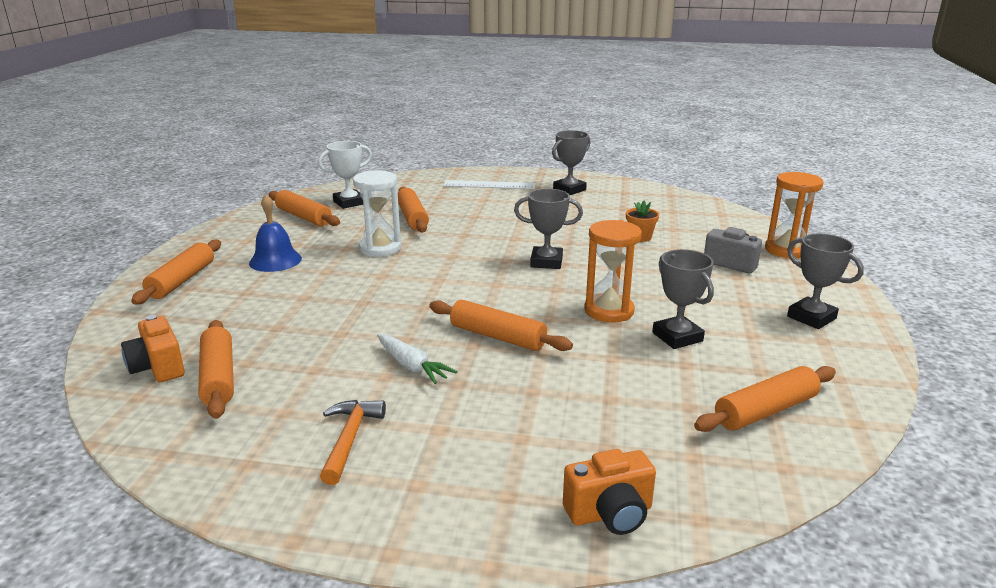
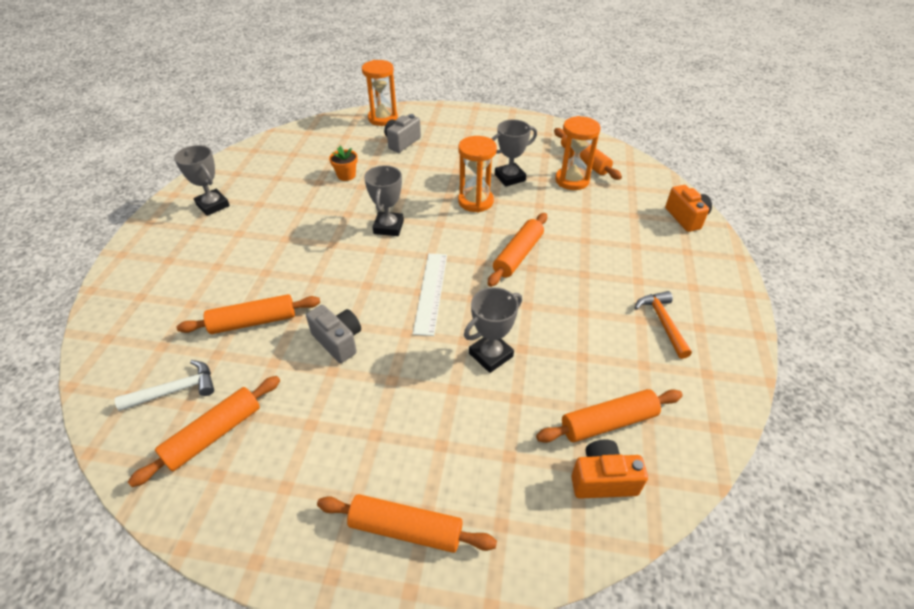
camera: 90 degrees left, 20 degrees up
(158, 367) = (603, 479): orange camera -> orange camera turned 150 degrees counterclockwise
(275, 260) = (357, 435): blue bell -> none
(349, 202) = (175, 390): white trophy -> white hammer
(349, 439) = (662, 322): orange hammer -> orange hammer turned 75 degrees clockwise
(380, 248) = (338, 341): white hourglass -> grey camera
(412, 366) = (566, 299): white carrot -> none
(489, 185) = (169, 261): white ruler -> white ruler (431, 292)
(691, 392) = (572, 180): none -> orange hourglass
(811, 317) = (481, 128): grey trophy -> grey trophy (490, 355)

